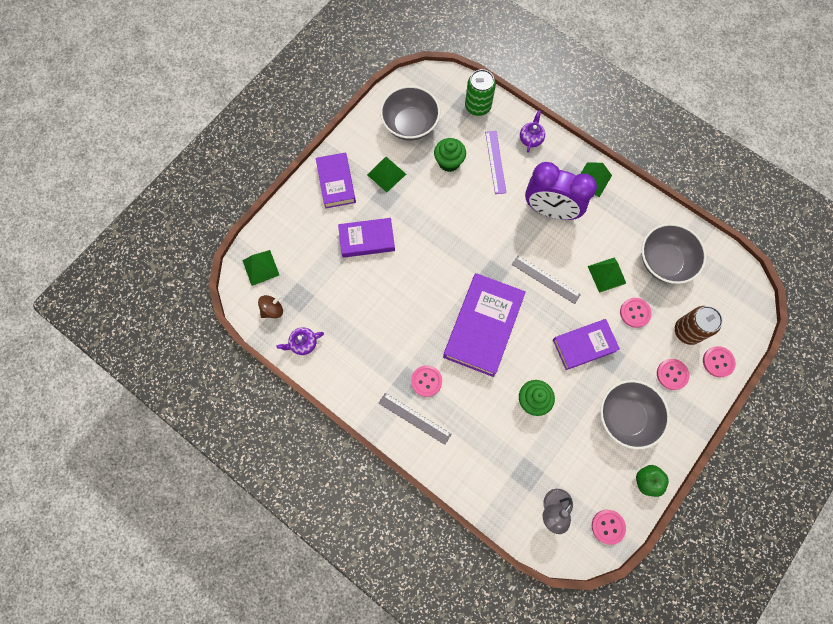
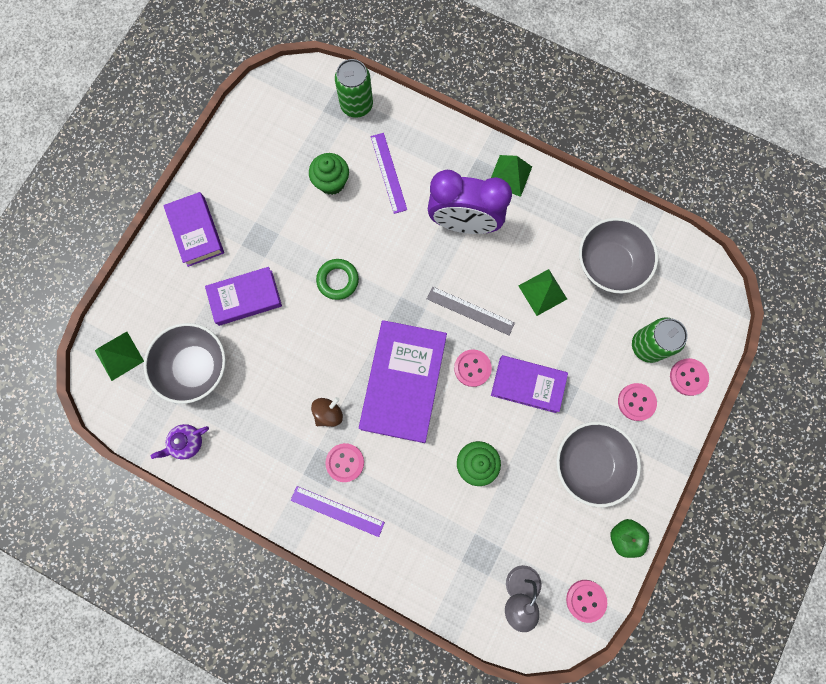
camera: 10 degrees left, 5 degrees up
(273, 310) = (143, 407): brown spinning top -> brown spinning top (328, 413)
(386, 174) = (257, 210): green pyramid -> none
(410, 124) = (276, 142): grey bowl -> grey bowl (195, 367)
(414, 418) = (337, 511): grey ruler -> purple ruler
(442, 238) = (338, 280): none -> green ring
(531, 139) = (427, 136): purple teapot -> none
(584, 345) = (527, 384): purple book -> purple book turned 45 degrees clockwise
(635, 313) = (582, 334): pink button -> pink button (472, 368)
(687, 331) = (647, 346): brown can -> green can

